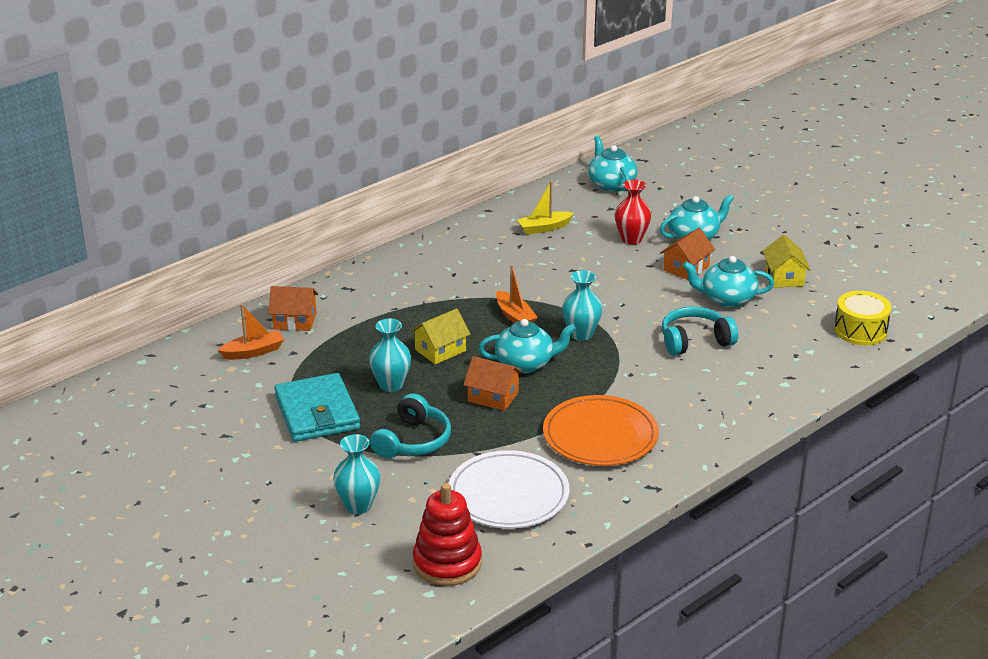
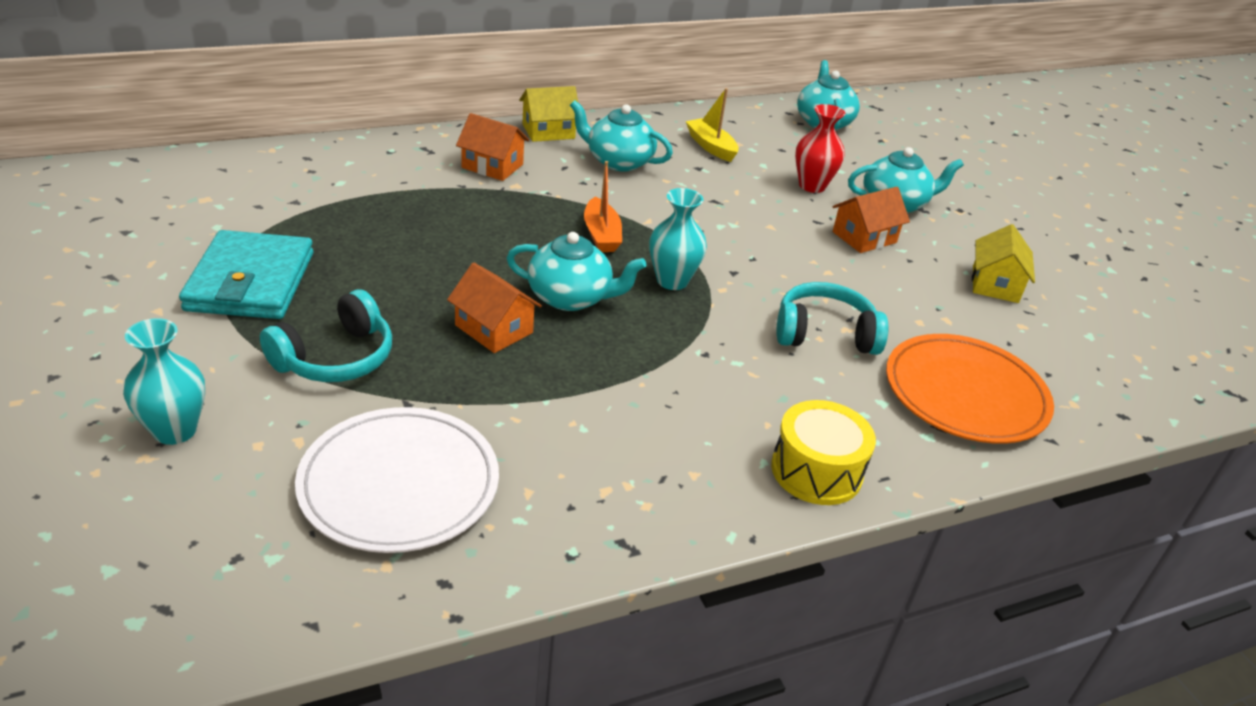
camera: 15 degrees right, 5 degrees up
(253, 352) = (250, 188): orange boat -> none
(294, 321) = (332, 167): orange house -> orange house (492, 166)
(391, 385) = (375, 274): turquoise vase -> none
(440, 350) = (474, 249): yellow house -> yellow house (548, 131)
(447, 563) = (211, 574): red stacking toy -> none
(544, 228) = (711, 147): yellow boat -> yellow boat turned 60 degrees clockwise
(600, 435) = (602, 432): orange plate -> orange plate (965, 394)
(727, 299) = (900, 290): turquoise teapot -> turquoise teapot (618, 161)
(860, 330) = (1080, 388): yellow drum -> yellow drum (816, 471)

